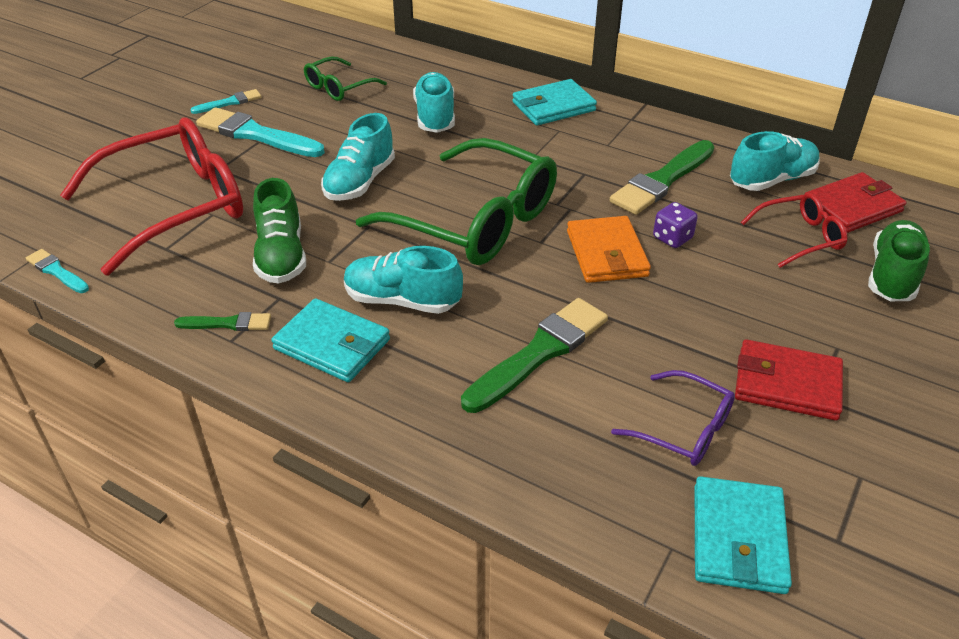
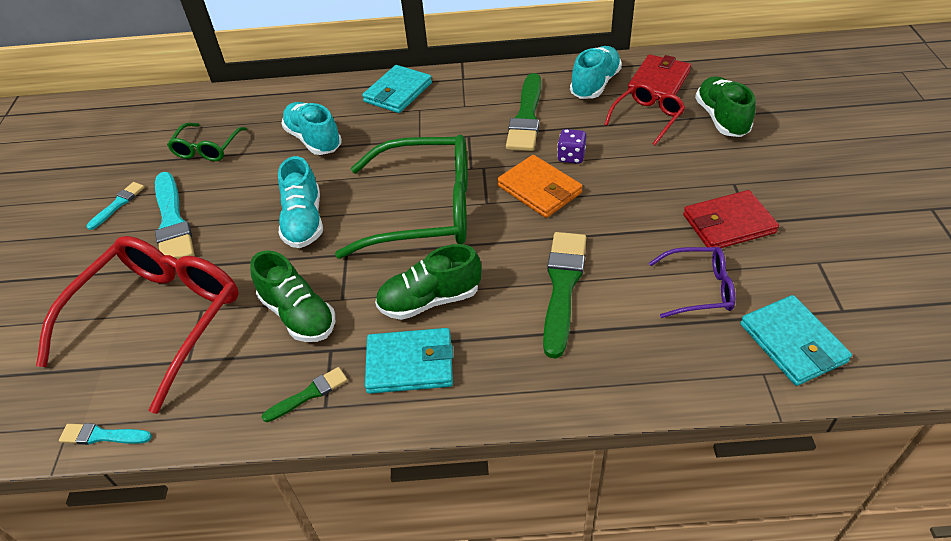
camera: 30 degrees left, 5 degrees up
(256, 134) = (172, 222): turquoise brush -> turquoise brush turned 105 degrees counterclockwise
(402, 300) = (430, 300): turquoise shoe -> green shoe

